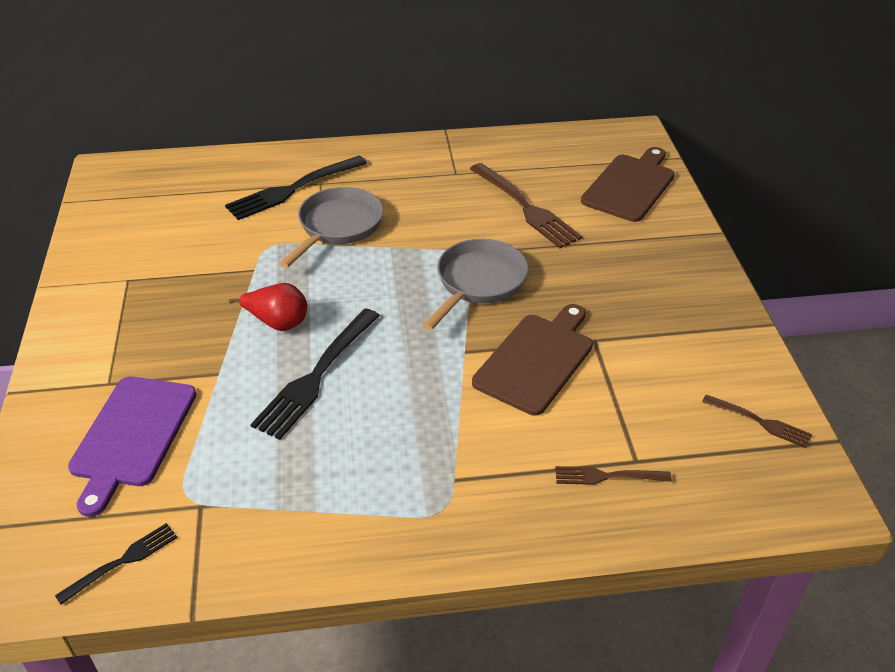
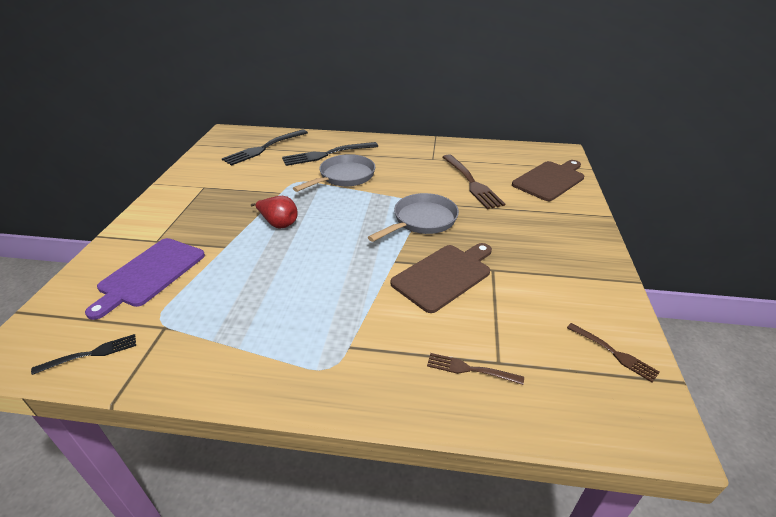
camera: 15 degrees right, 5 degrees down
(316, 376) = (286, 259): black fork -> black fork (264, 148)

